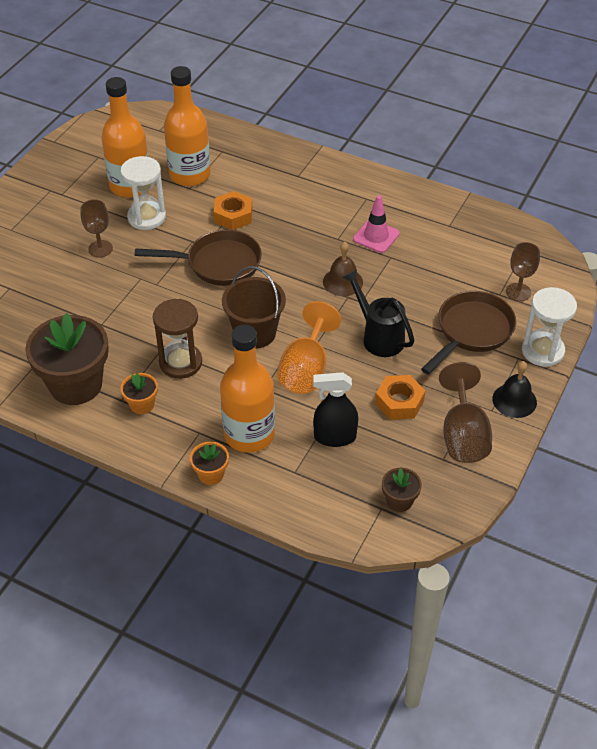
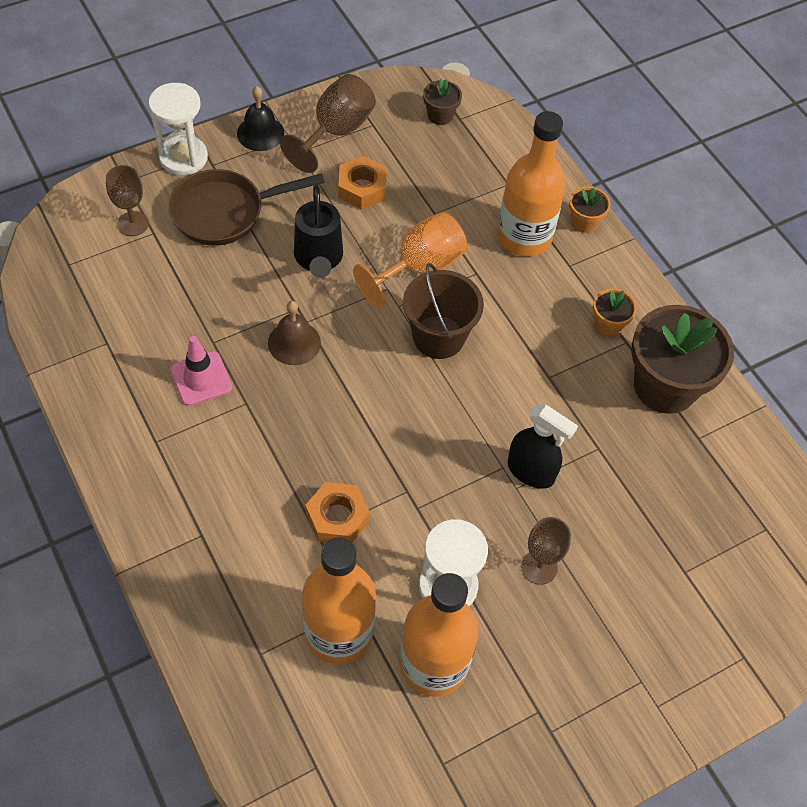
camera: 150 degrees left, 10 degrees up
(180, 363) = (540, 348): brown hourglass -> none
(218, 264) = (410, 452): brown pan -> none
(334, 437) = (448, 192): black spray bottle -> black spray bottle (531, 471)

